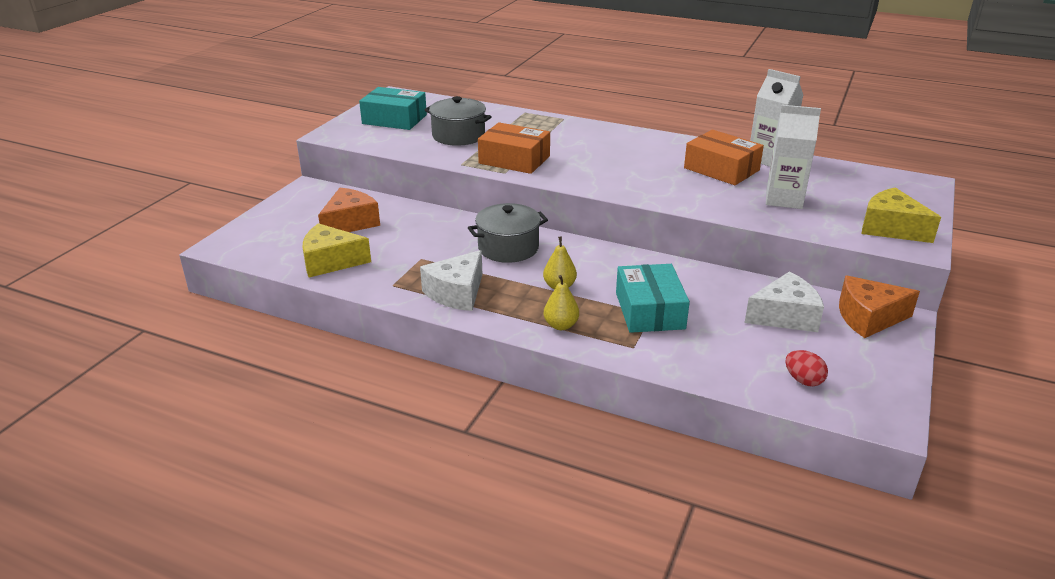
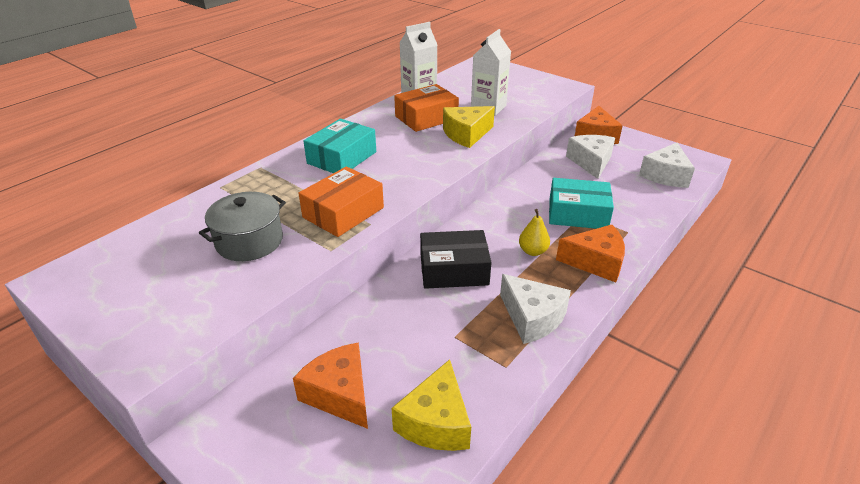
camera: 75 degrees left, 5 degrees up
(394, 119) = (147, 289): turquoise box -> turquoise box (342, 158)
(508, 248) = (454, 270): grey pot -> black box
(561, 325) = (595, 262): yellow pear -> orange cheese
(803, 380) = (665, 175): red egg -> white cheese
(891, 228) = (542, 87): yellow cheese -> yellow cheese (466, 134)

